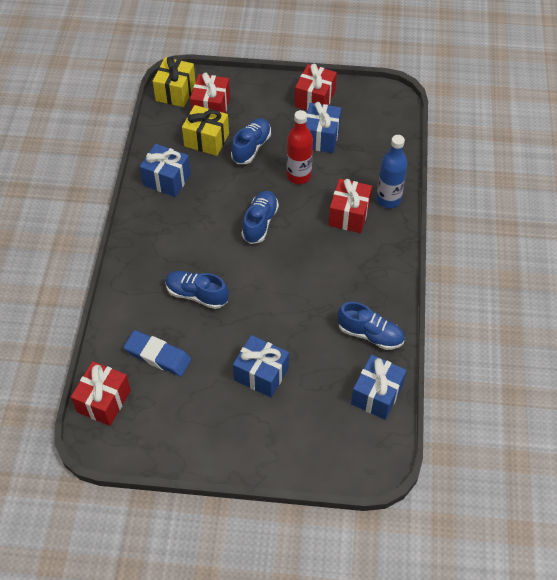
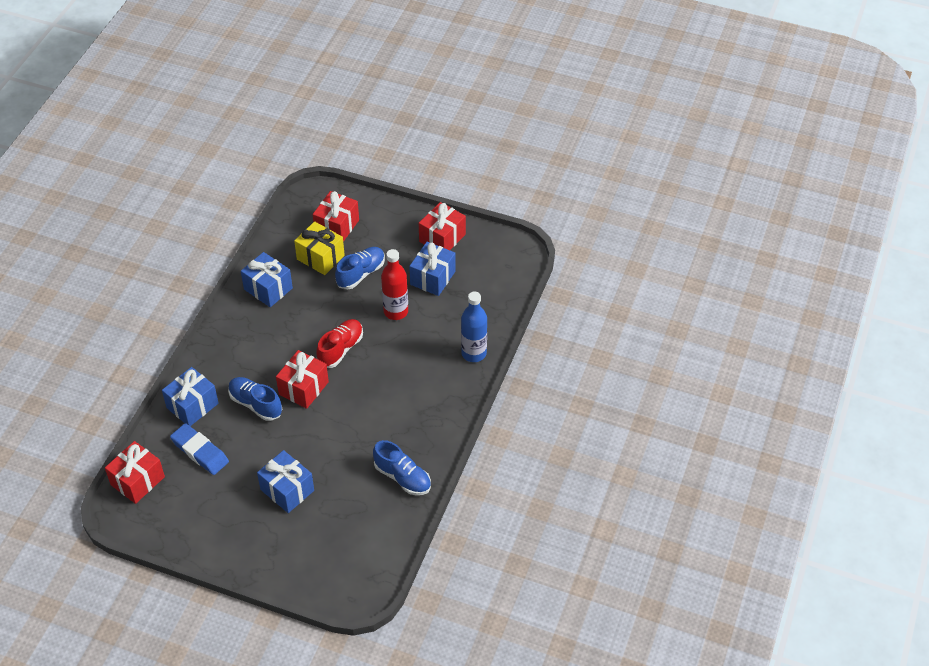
camera: 15 degrees right, 5 degrees down
(175, 92) = (308, 203): yellow gift -> none
(260, 223) = (340, 349): blue shoe -> red shoe
(349, 215) = (429, 360): red gift -> red gift (303, 388)
(376, 395) = (386, 533): blue gift -> blue gift (192, 405)

